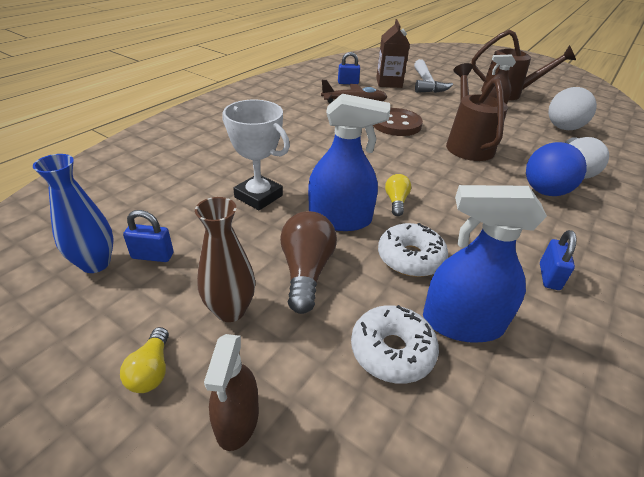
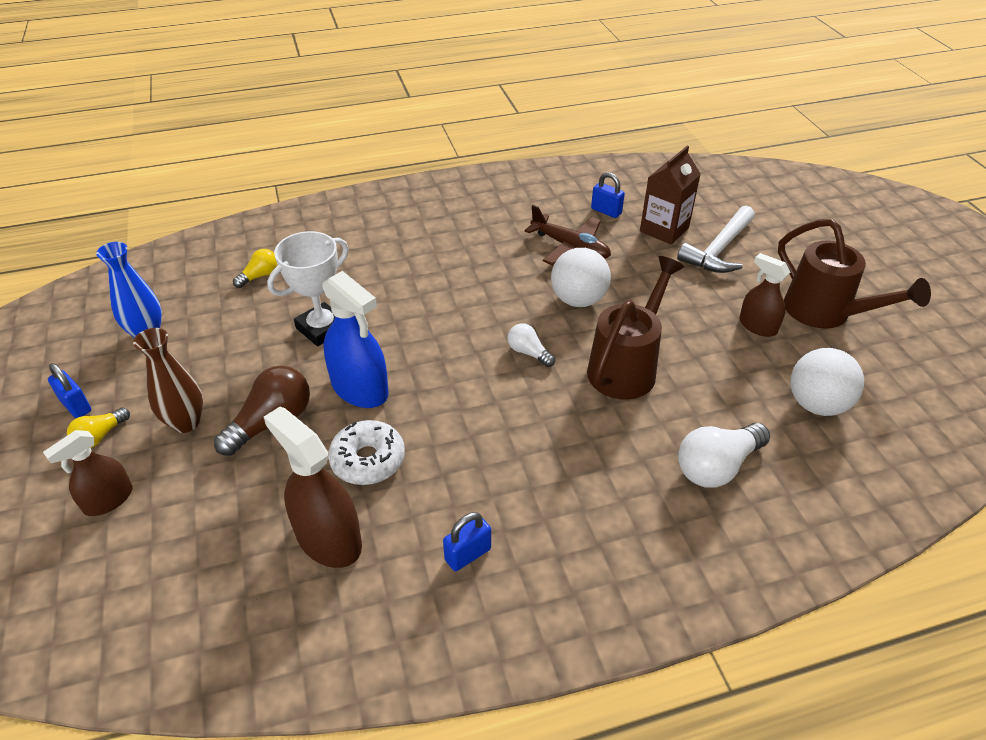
camera: 40 degrees right, 5 degrees up
(152, 256) = (186, 347): blue padlock -> blue padlock (76, 406)
(258, 196) = (322, 328): white trophy -> white trophy turned 60 degrees clockwise
(392, 351) = (249, 523): white donut -> none
(396, 124) = (578, 300): brown button -> white ball
(396, 202) = (436, 397): yellow light bulb -> yellow light bulb (260, 276)
(410, 157) = (528, 352): none -> white light bulb
(462, 323) = (328, 539): blue spray bottle -> brown spray bottle
(544, 191) = (623, 472): blue ball -> none

